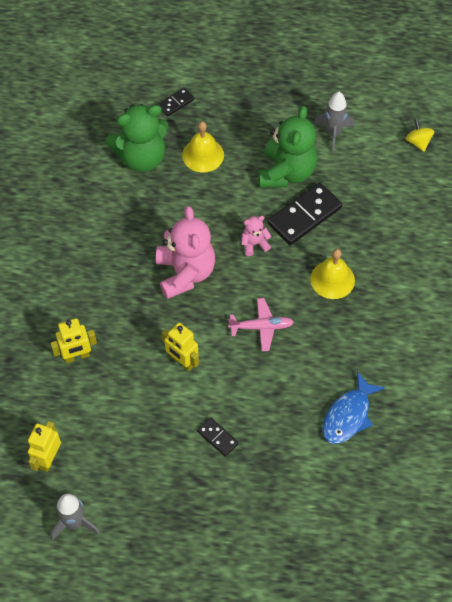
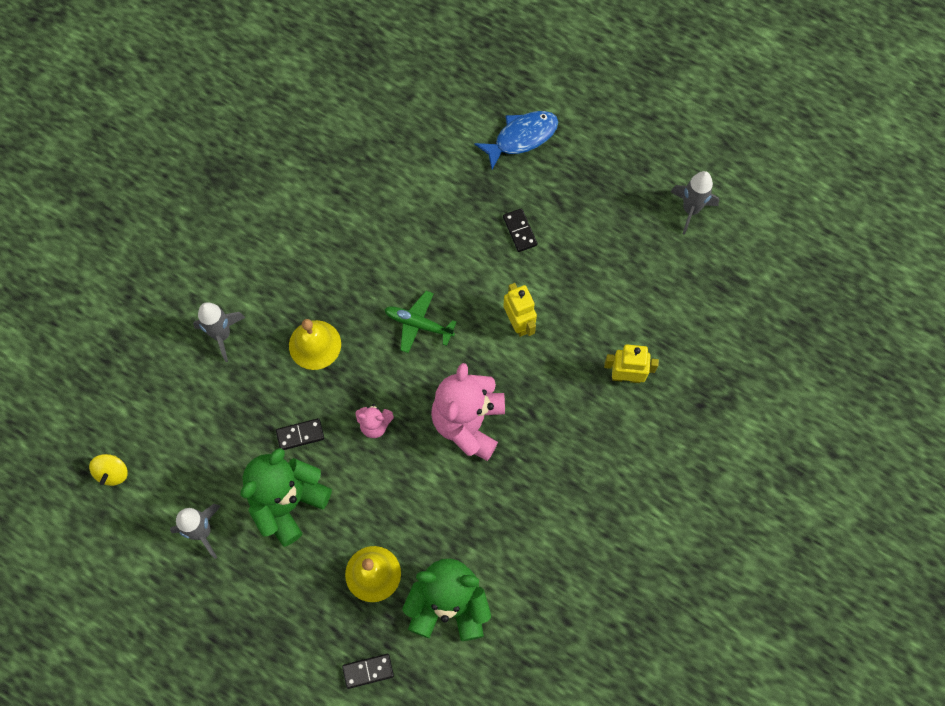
camera: 155 degrees left, 10 degrees up
(48, 459) = (694, 280): yellow robot -> none
(261, 327) = (418, 324): pink plane -> green plane
(304, 216) = (300, 435): black domino -> black domino, size x0.51
(348, 415) = (382, 198): blue fish -> blue fish (521, 137)
(406, 257) = (222, 335): none -> grey rocket

